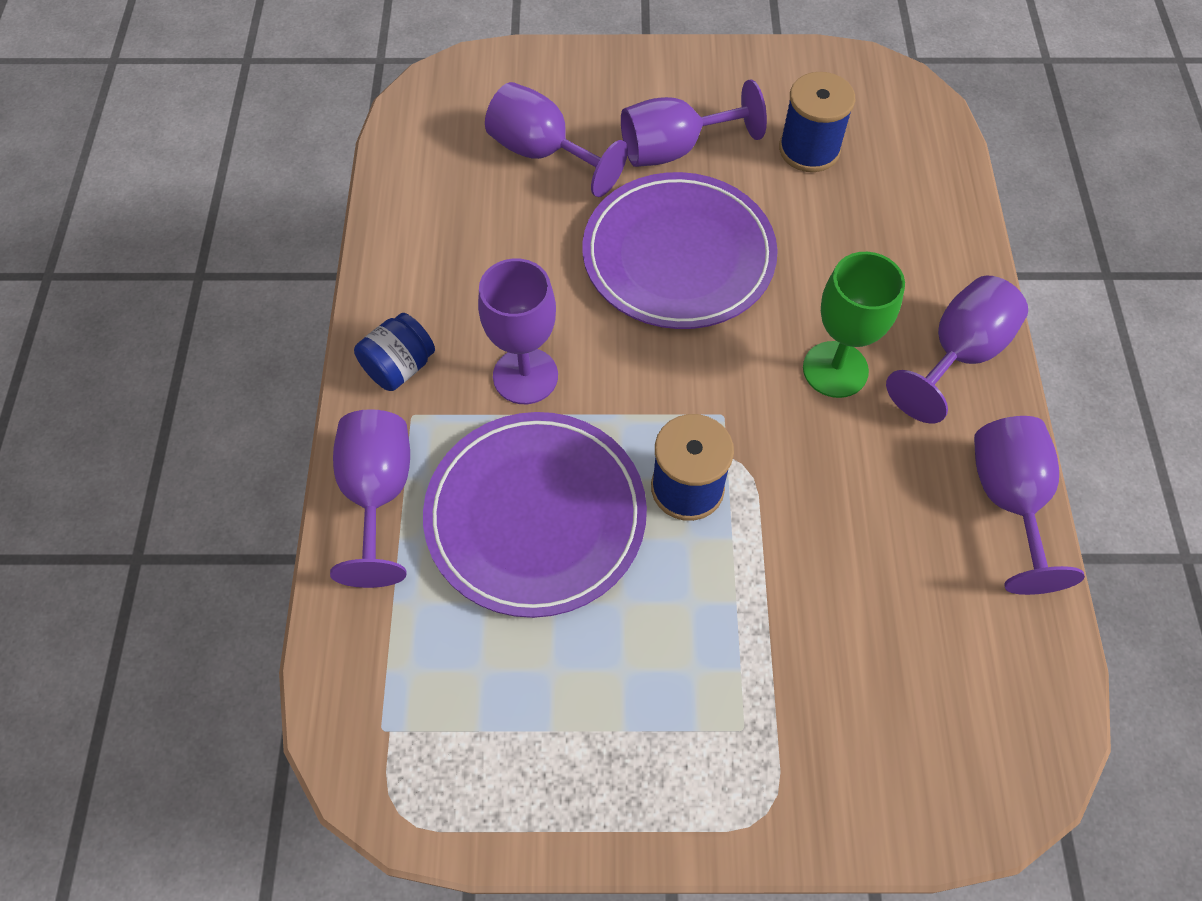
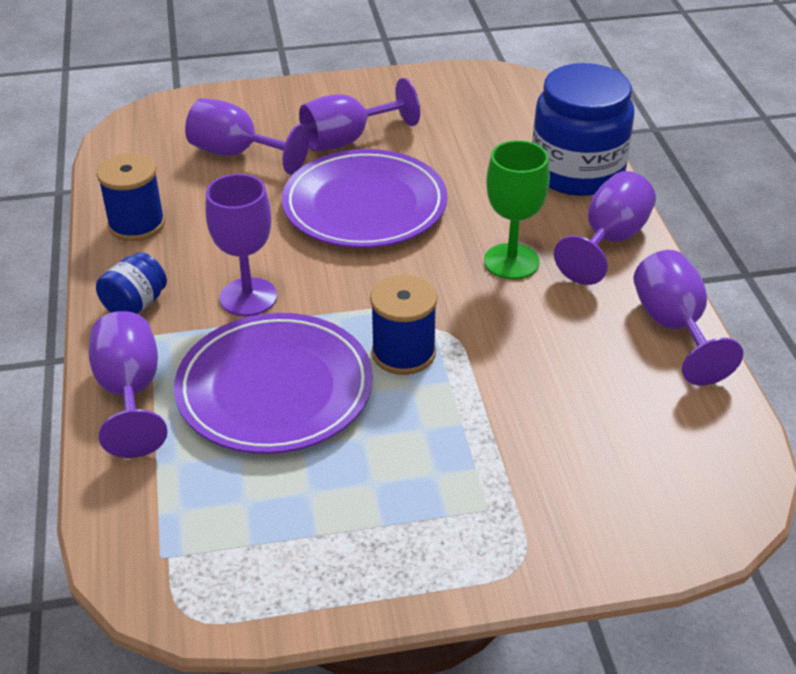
camera: 10 degrees left, 20 degrees down
(809, 149) = (458, 128): blue spool -> blue spool (136, 224)
(940, 240) = (577, 172): none -> blue jar

